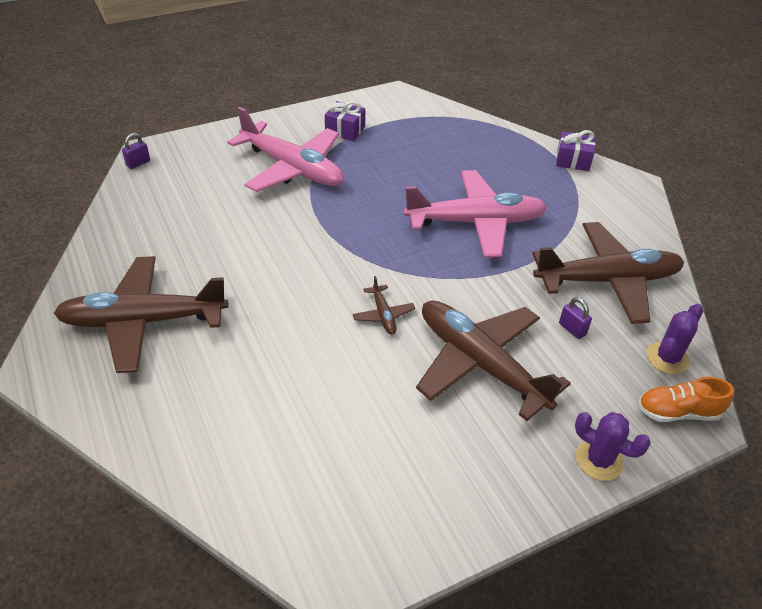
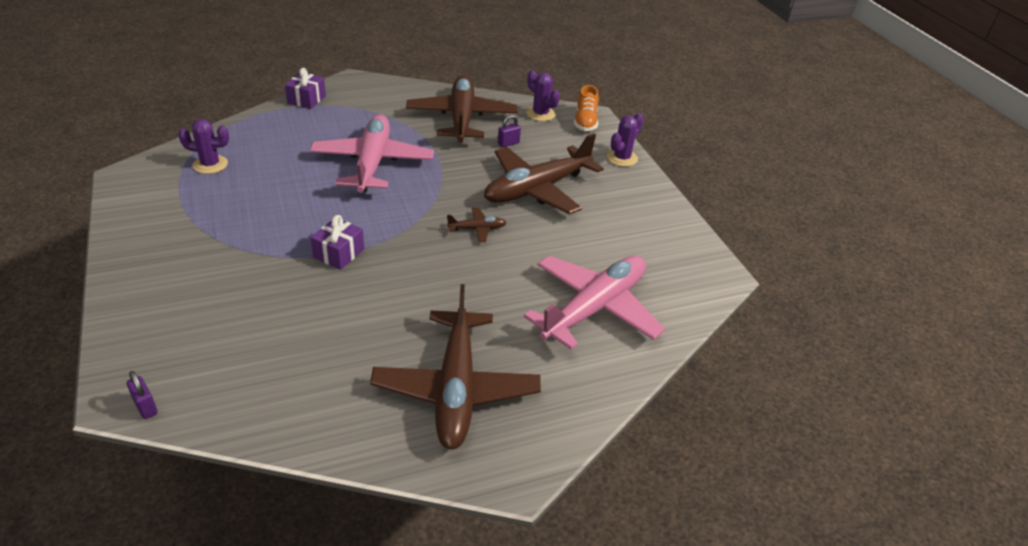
camera: 85 degrees left, 5 degrees down
(292, 168) = (232, 266): pink plane -> pink plane (594, 308)
(345, 130) = (177, 221): purple gift -> purple gift (339, 253)
(430, 129) = (210, 165): none -> purple cactus

